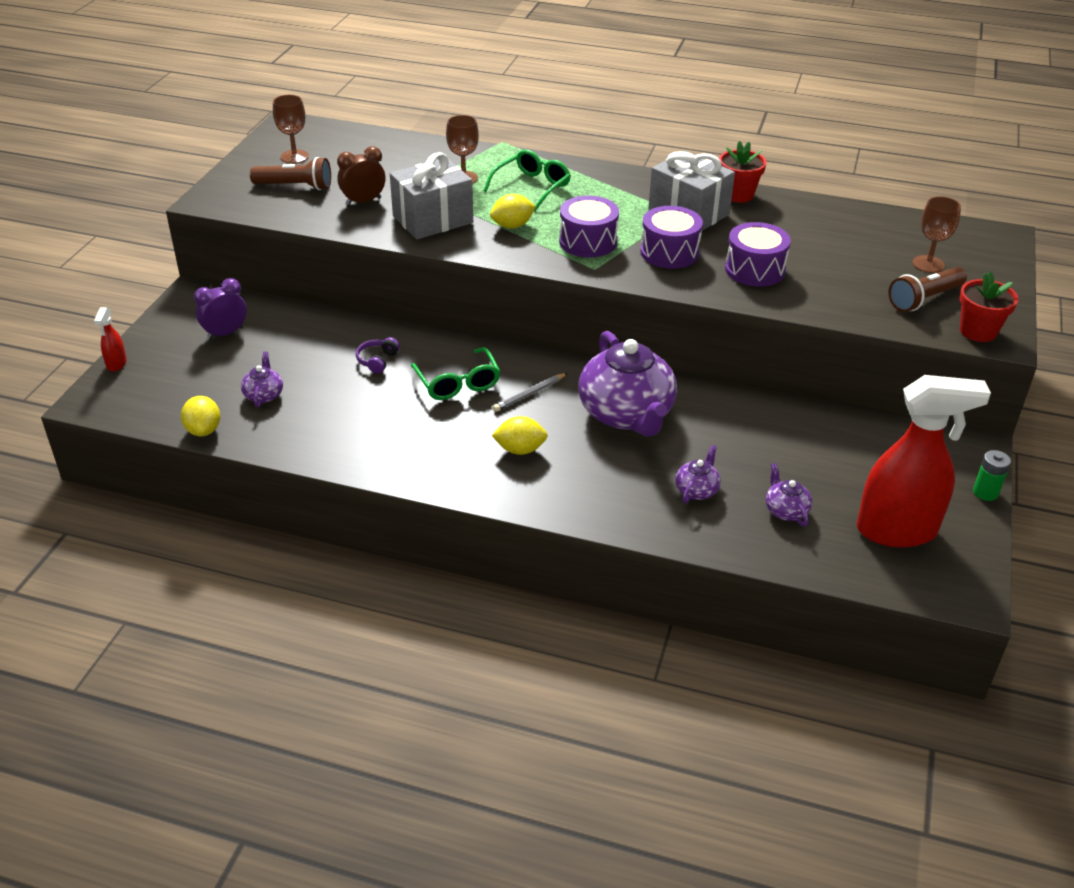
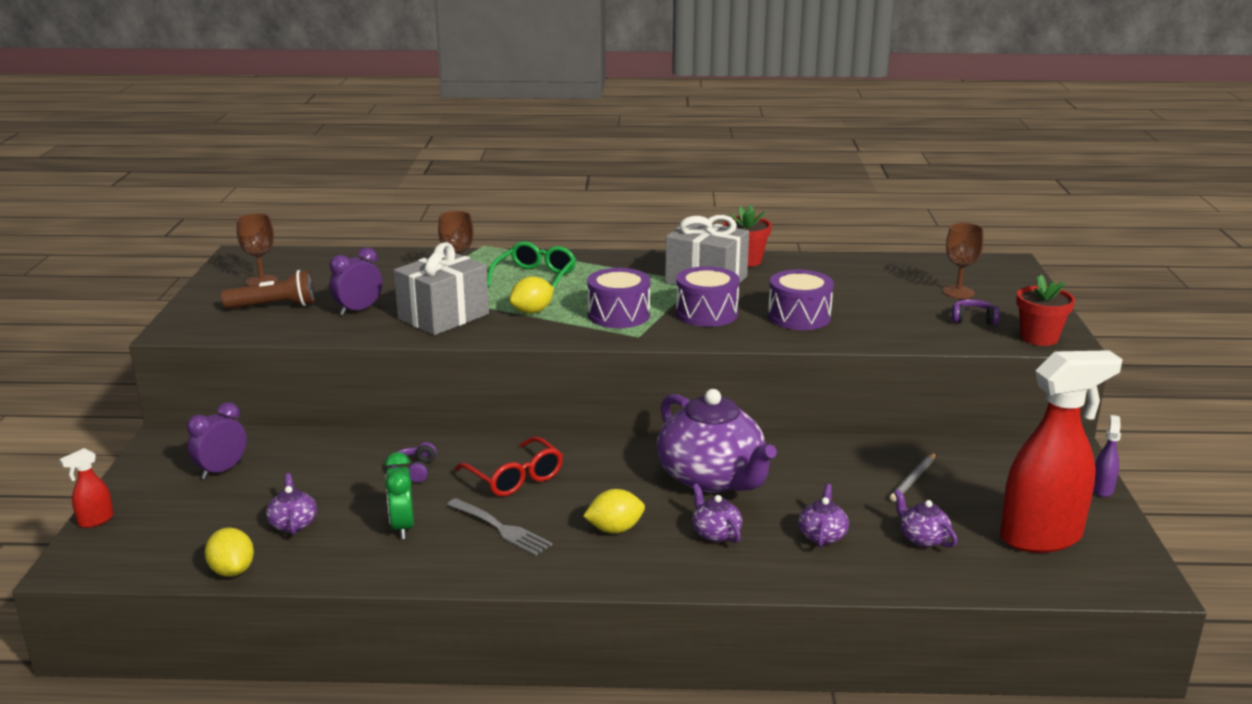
camera: 15 degrees left, 15 degrees down
(116, 364) = (95, 521): red spray bottle -> red spray bottle turned 60 degrees clockwise
(348, 414) = (402, 527): none -> green clock
(363, 201) = (358, 310): brown clock -> purple clock
(427, 431) = (501, 529): none -> grey fork
(457, 382) = (514, 477): green glasses -> red glasses
(529, 394) = (599, 476): grey pencil -> grey pencil (913, 479)
(604, 470) = (715, 533): none -> purple teapot
(924, 299) = (973, 319): brown flashlight -> purple headphones
(985, 492) = (1102, 489): green battery -> purple spray bottle

